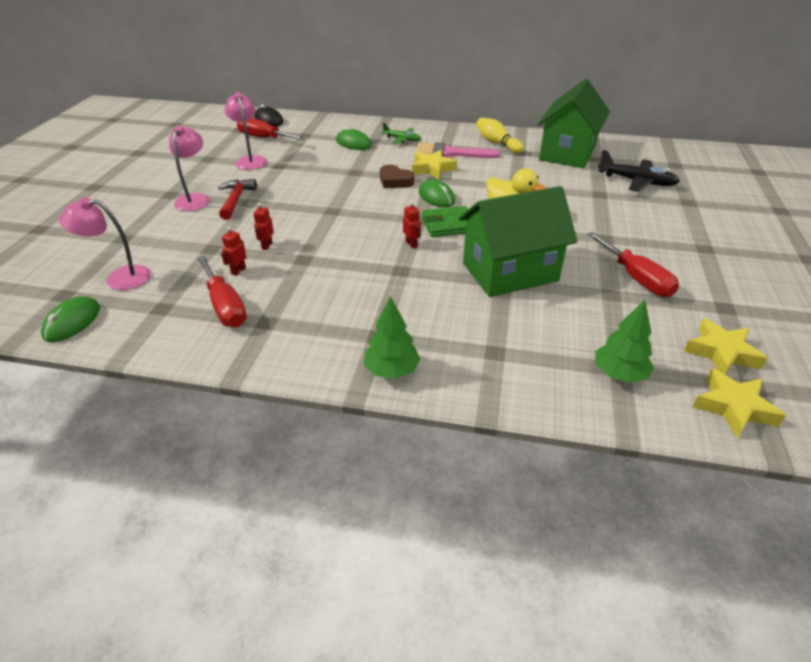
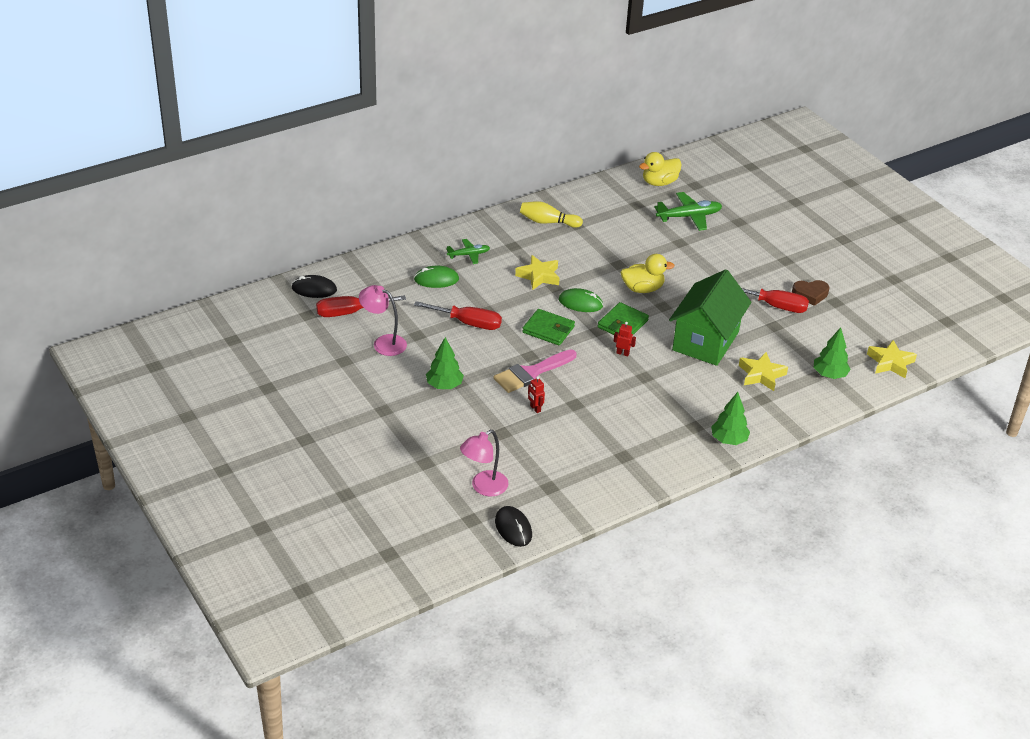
camera: 45 degrees left, 0 degrees up
(72, 322) = (513, 528): green mouse -> black mouse
(195, 199) = (412, 402): pink lamp -> none
(225, 306) = (584, 462): red screwdriver -> red screwdriver (468, 323)
(236, 200) = (444, 385): red hammer -> green tree
(238, 271) = (550, 436): red robot -> none
(378, 202) = (548, 329): none -> green wallet
(395, 181) = (530, 303): brown heart -> brown heart (810, 294)
(450, 153) = (528, 252): pink brush -> pink brush (531, 373)
(567, 153) = (611, 208): green house -> none
(637, 181) = (689, 216): black plane -> green plane
(640, 153) = (659, 182): none -> yellow duck
(721, 352) = (859, 333): yellow star -> yellow star (761, 375)

